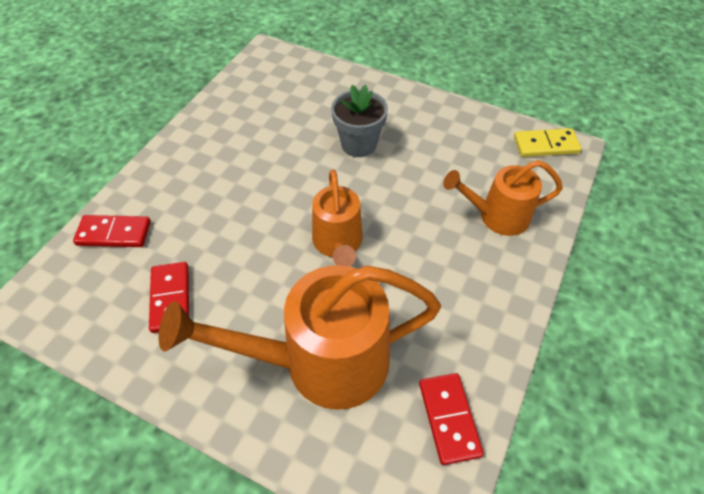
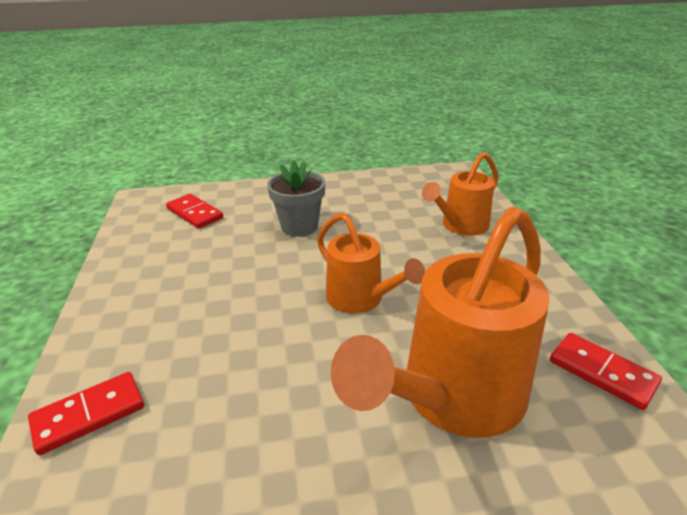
camera: 35 degrees left, 20 degrees down
(170, 298) = (230, 438): red domino -> red domino (194, 213)
(546, 145) = (440, 175): yellow domino -> none

